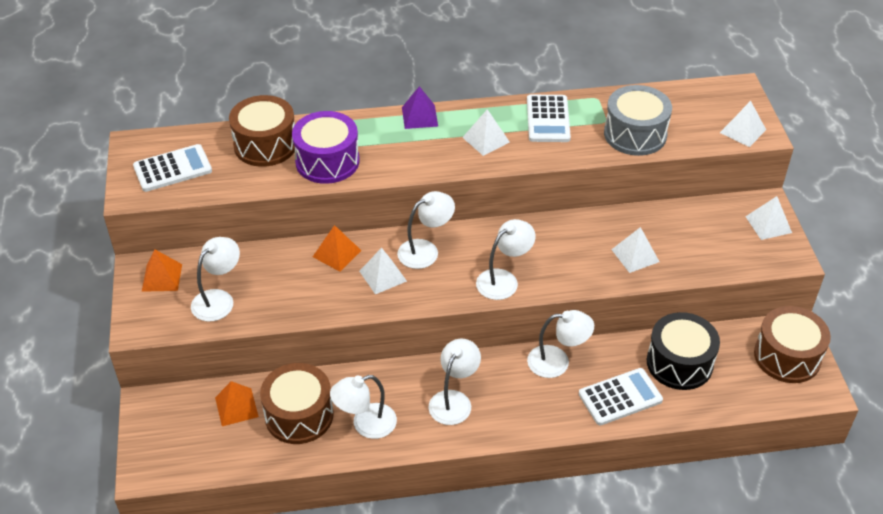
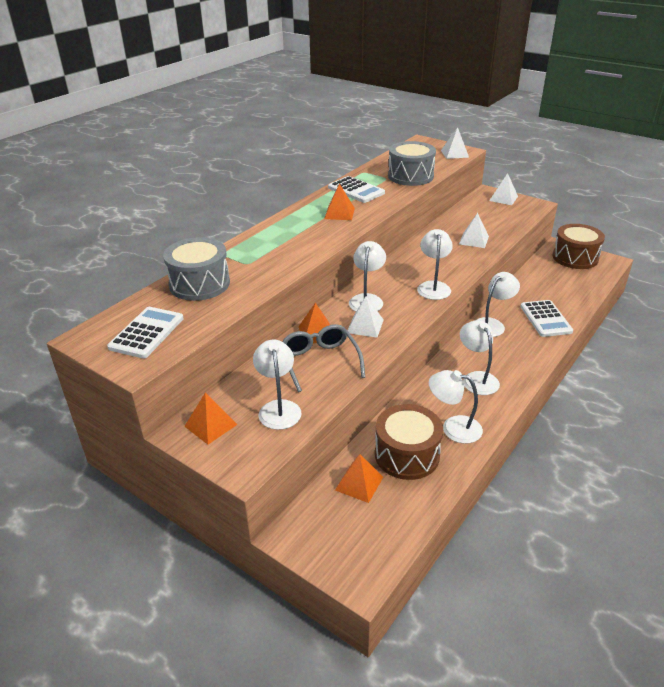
camera: 45 degrees left, 10 degrees down
(265, 145) = (199, 284): brown drum -> grey drum
(301, 282) = (320, 361): none -> grey glasses
(327, 161) = (260, 269): purple drum -> none
(365, 424) = (453, 427): white lamp -> white lamp turned 90 degrees clockwise
(419, 116) = (280, 222): purple pyramid -> none
(486, 139) = (339, 213): white pyramid -> orange pyramid
(620, 397) = (545, 319): white calculator -> white calculator turned 150 degrees clockwise
(679, 363) = (542, 288): black drum -> none

